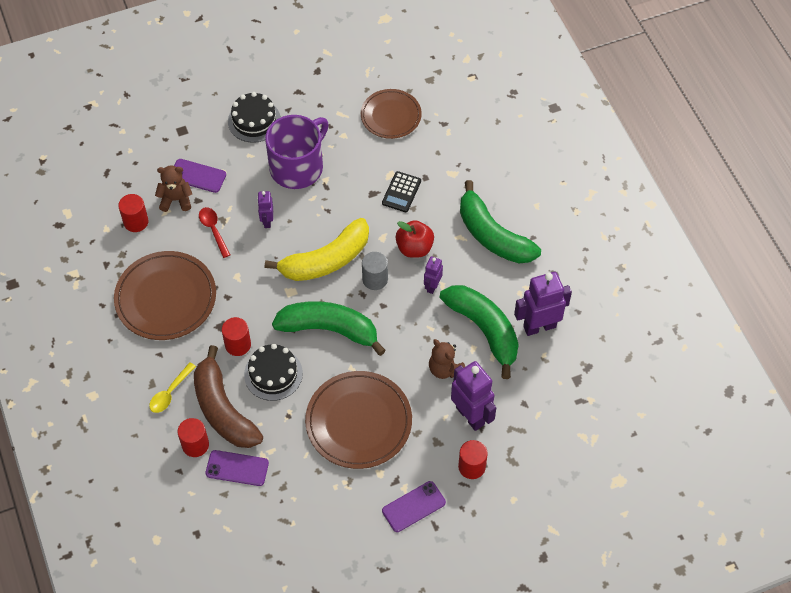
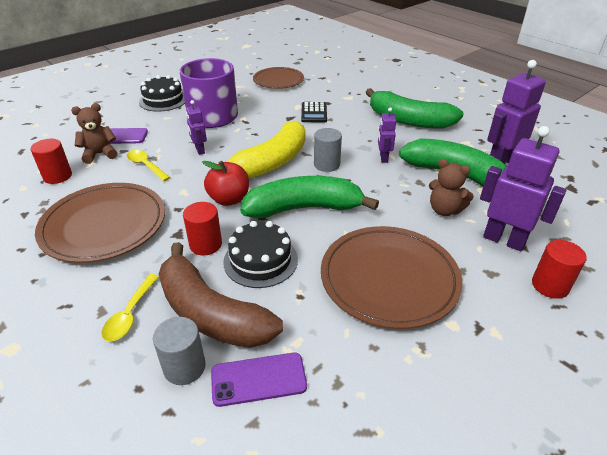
camera: 20 degrees left, 20 degrees down
(195, 445) = (184, 367): red cylinder -> grey cylinder
(213, 230) = (146, 166): red spoon -> yellow spoon
(413, 506) = (525, 351): purple phone -> none
(414, 248) = (349, 139): red apple -> red apple (229, 199)

